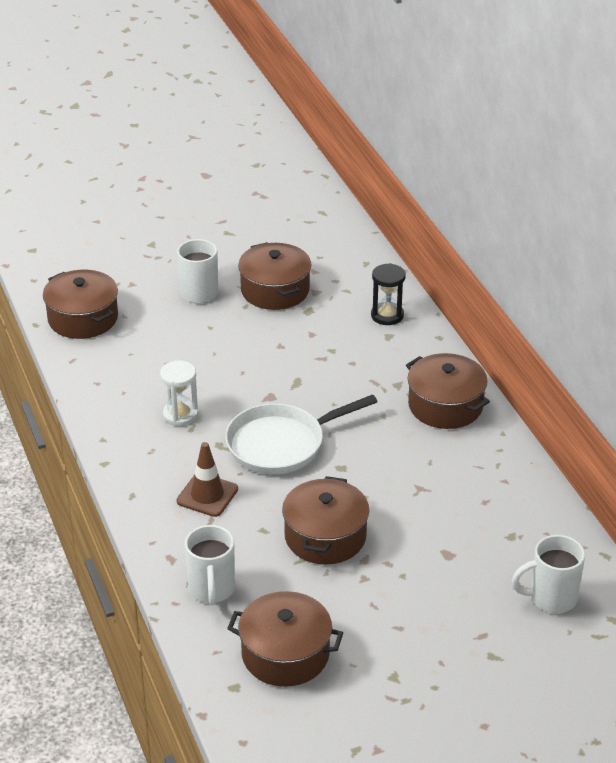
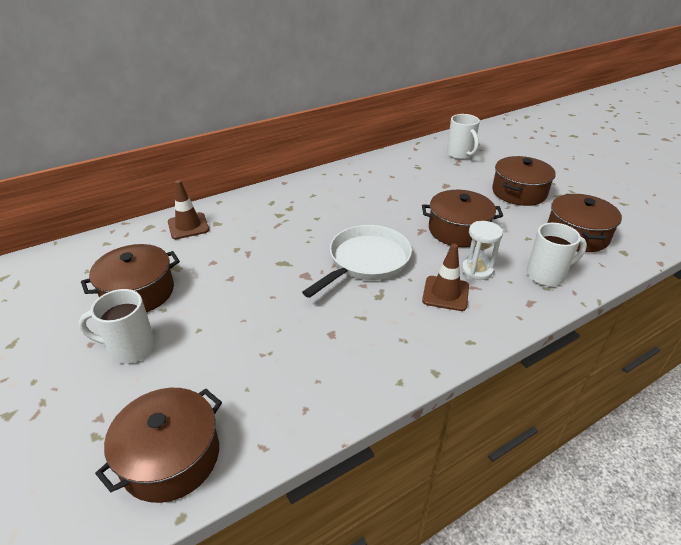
camera: 100 degrees left, 0 degrees up
(180, 415) = (344, 328): white hourglass -> white hourglass (477, 270)
(281, 444) = (365, 261): white pan -> white pan turned 105 degrees counterclockwise
(387, 315) = (188, 226): black hourglass -> brown traffic cone
(445, 405) = (300, 194): brown pot -> brown pot (519, 192)

